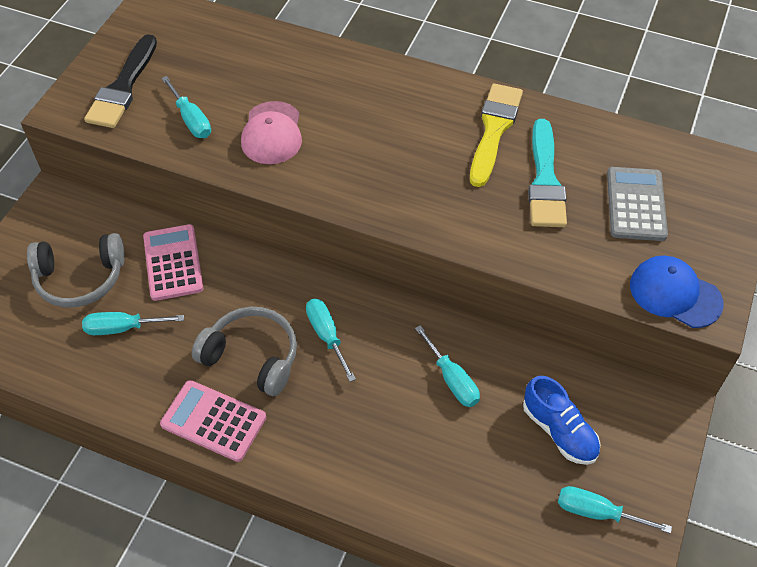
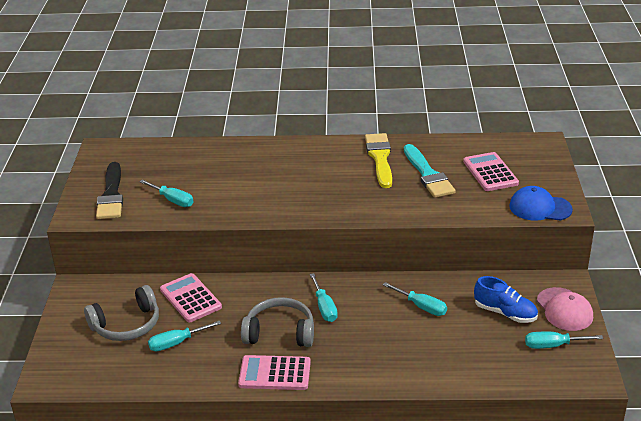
camera: 20 degrees left, 20 degrees down
(272, 133) = (234, 194): pink cap -> pink cap (564, 309)
(327, 336) = (324, 307): turquoise screwdriver -> turquoise screwdriver turned 150 degrees counterclockwise
(636, 204) = (490, 172): grey calculator -> pink calculator

